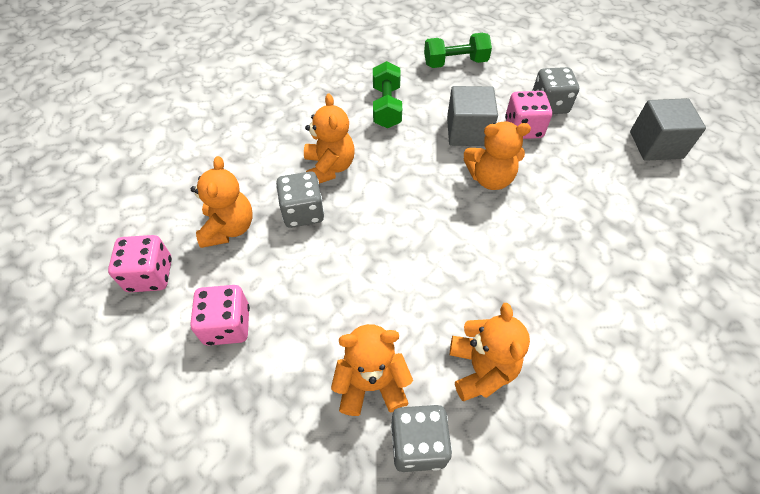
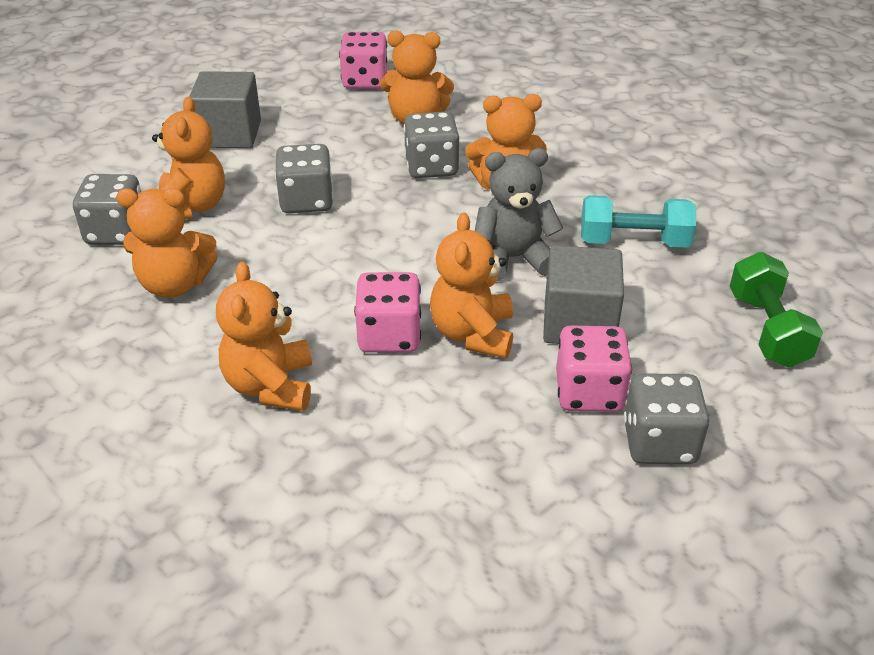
camera: 95 degrees right, 15 degrees down
(227, 325) = (292, 124): pink dice -> pink dice (389, 336)
(355, 292) = (306, 201): none -> grey dice
(386, 107) = (633, 242): green dumbbell -> turquoise dumbbell
(412, 161) = (513, 258): none -> grey teddy bear
(568, 278) = (270, 386): none -> orange teddy bear
(656, 145) = (546, 593): grey cube -> grey cube (230, 134)

